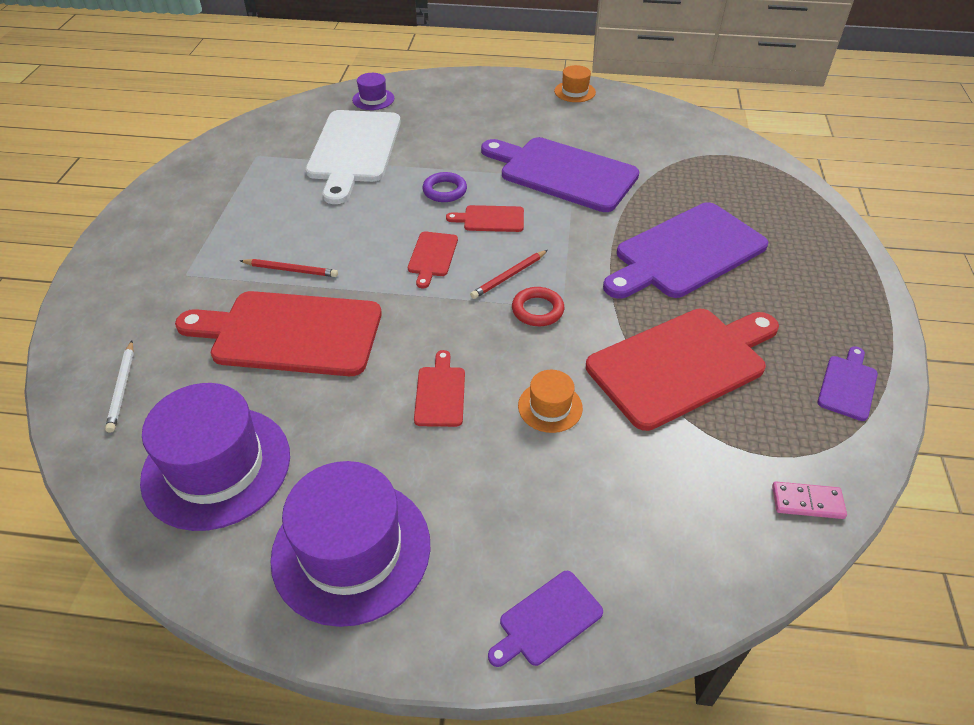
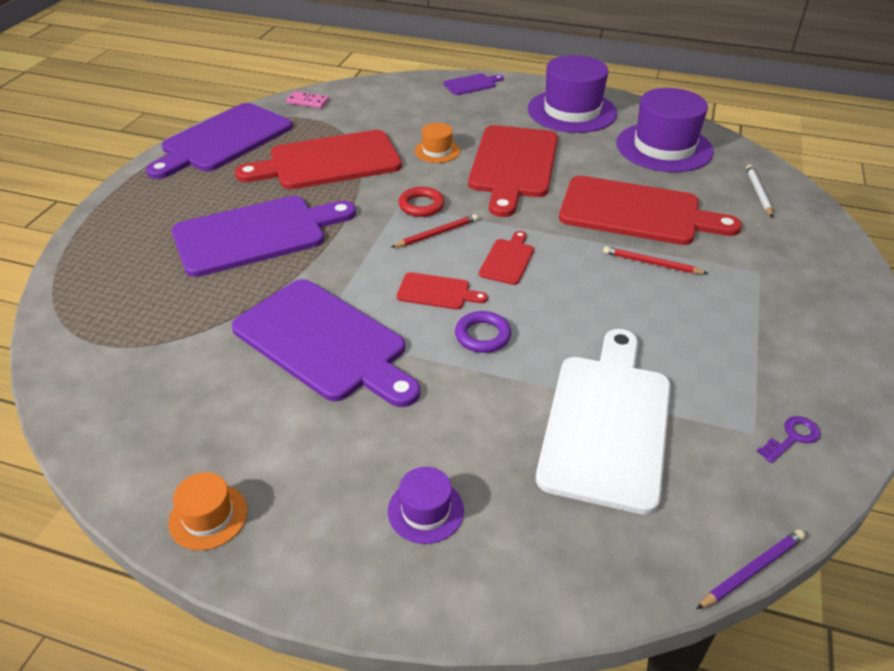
camera: 170 degrees left, 5 degrees down
(232, 155) = (792, 438): none -> purple key
(287, 102) = (751, 570): none -> purple pencil
(373, 99) = (585, 553): purple hat -> purple hat (425, 510)
(440, 393) = (513, 165): red cutting board -> red cutting board, size x2.22
(848, 385) = (223, 140): purple cutting board -> purple cutting board, size x2.22

